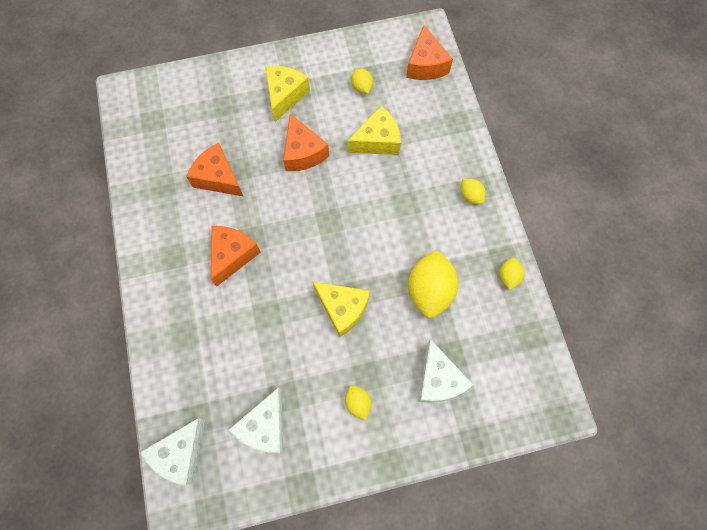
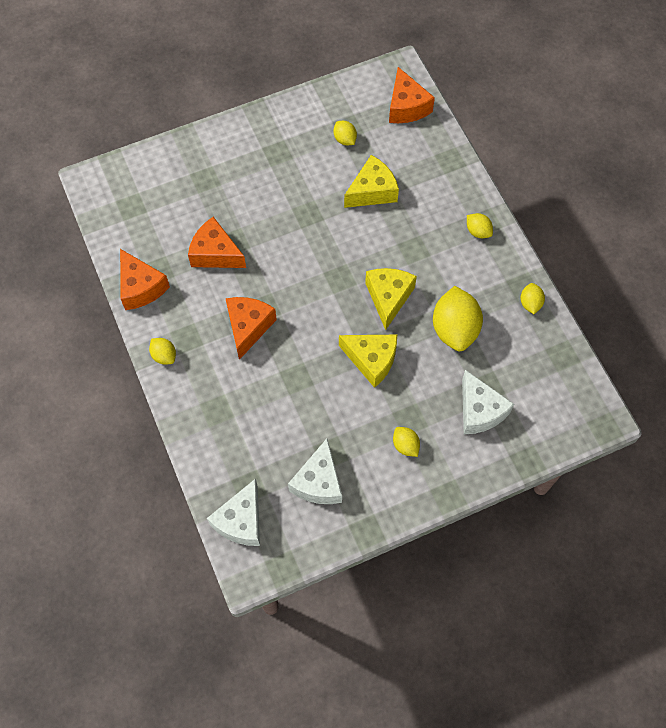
camera: 10 degrees left, 5 degrees down
(147, 270) = (164, 355): none -> yellow lemon
(285, 96) = (266, 160): yellow cheese -> yellow cheese (388, 298)
(303, 152) = (298, 215): orange cheese -> orange cheese (141, 287)

